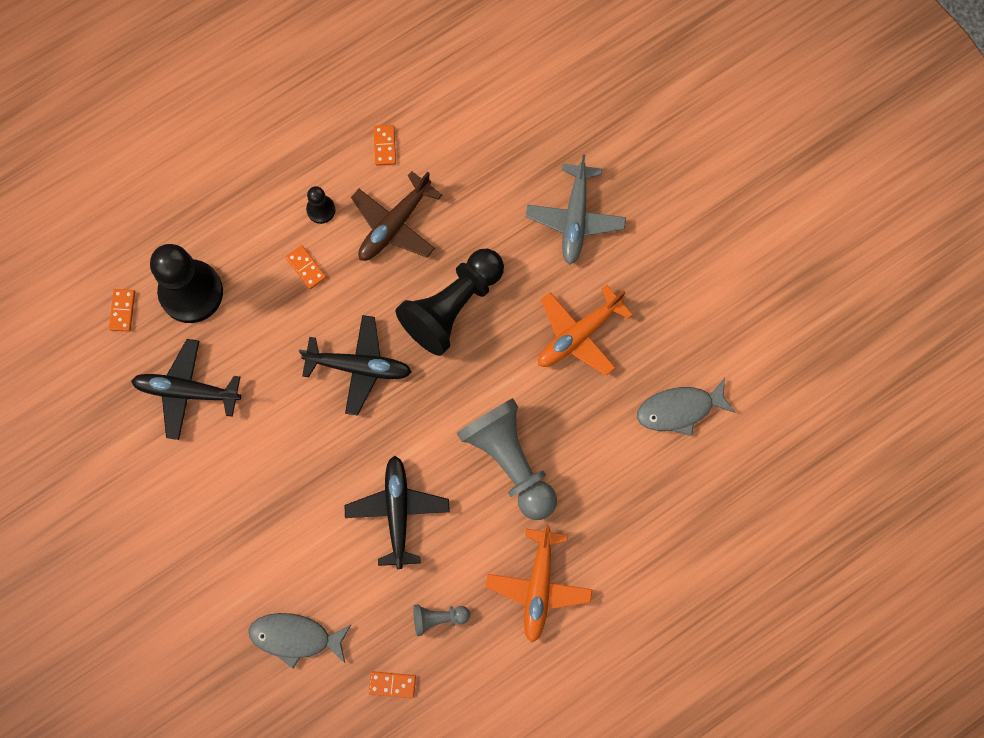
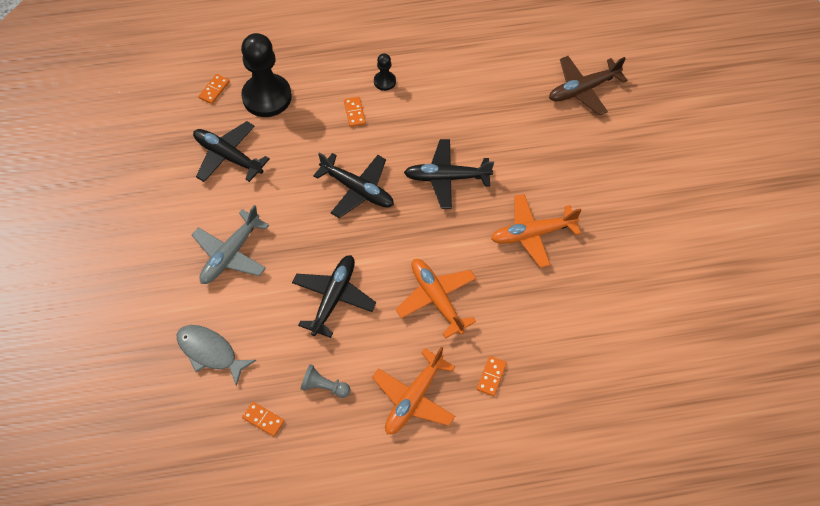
camera: 25 degrees right, 15 degrees down
(384, 146) = (450, 60): orange domino -> orange domino (491, 376)
(394, 225) = (431, 110): brown plane -> brown plane (583, 89)
(452, 306) = (446, 178): black pawn -> black plane
(510, 461) = (436, 299): grey pawn -> orange plane
(575, 218) = (567, 156): grey plane -> grey plane (230, 254)
(679, 409) = (588, 317): grey fish -> none

